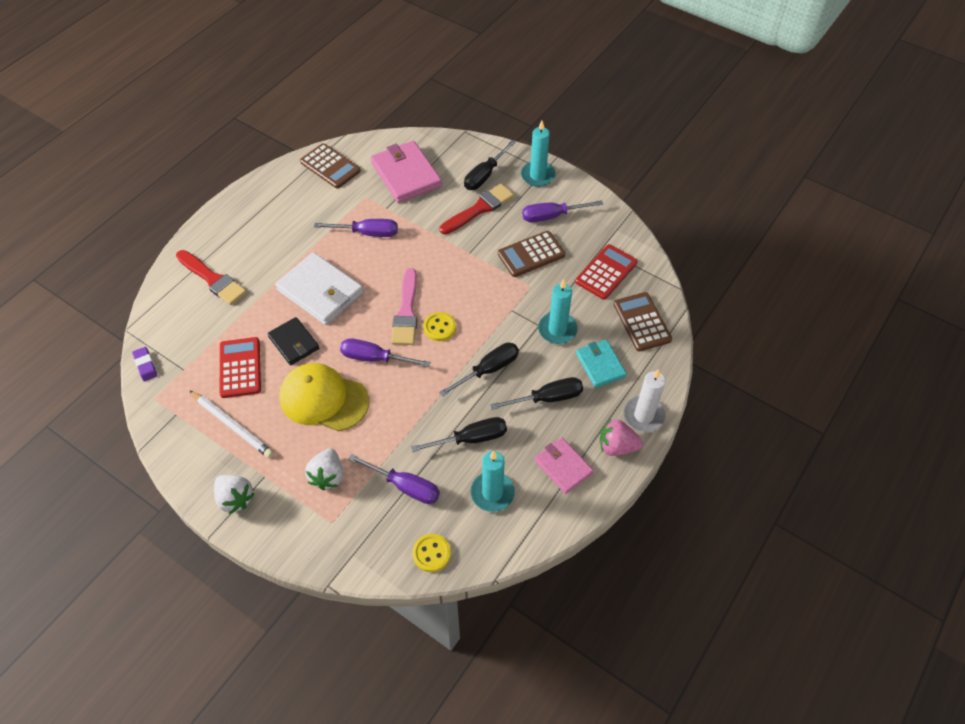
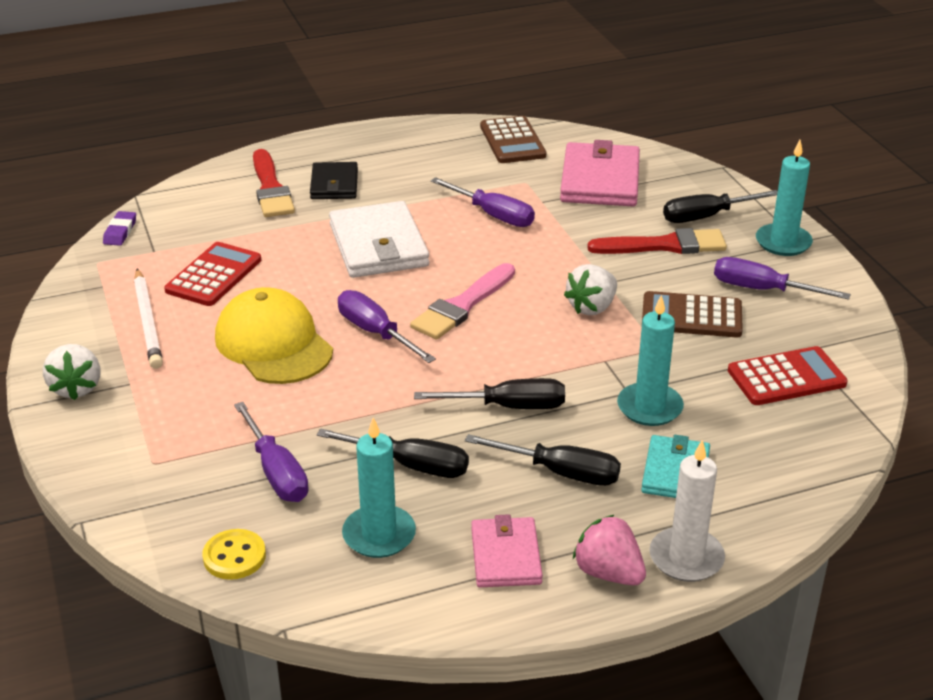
camera: 35 degrees right, 20 degrees down
(294, 343) = (297, 278): black wallet -> black wallet (334, 184)
(327, 476) = (198, 417): white strawberry -> white strawberry (592, 307)
(439, 327) = (488, 338): yellow button -> none
(642, 322) = (789, 453): brown calculator -> none

